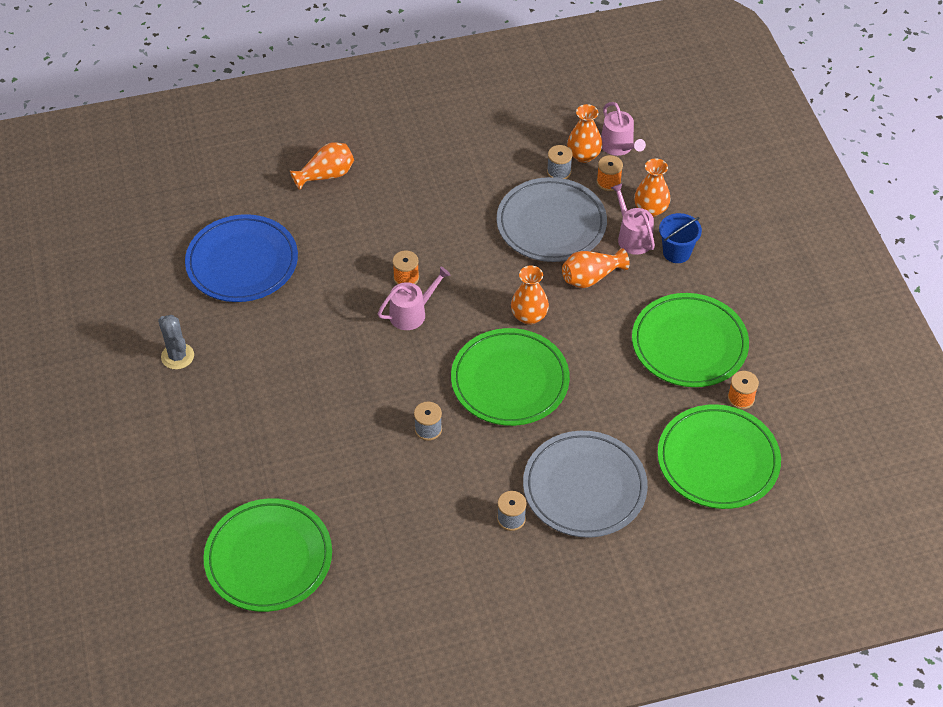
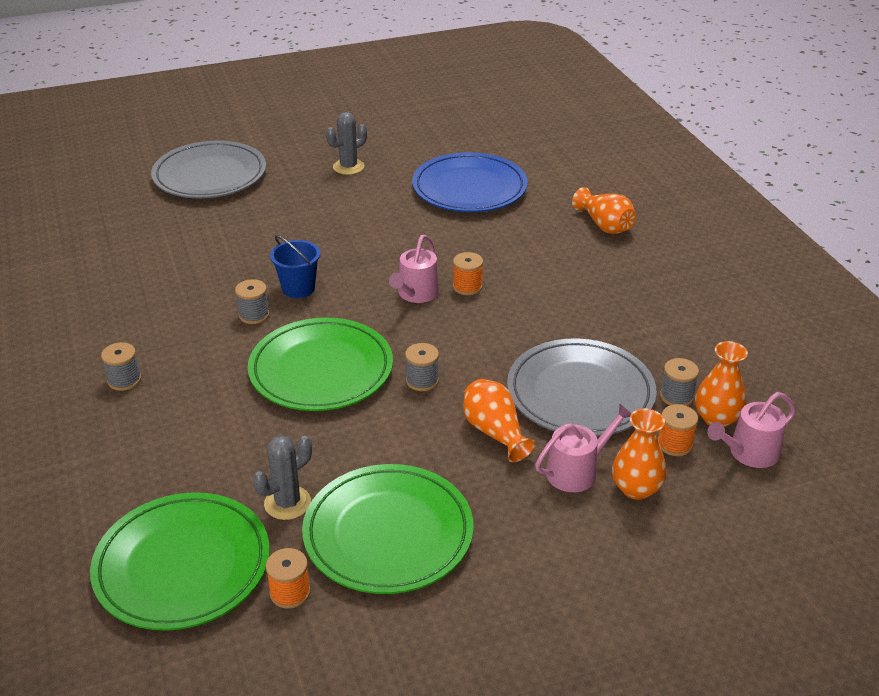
camera: 85 degrees right, 15 degrees down
(268, 558) = (111, 233): green plate -> none
(412, 313) = (416, 294): pink watering can -> pink watering can turned 60 degrees clockwise
(529, 316) = (422, 381): orange vase -> grey spool
(584, 487) = (157, 437): grey plate -> grey plate (210, 175)
(659, 401) = (287, 503): none -> grey cactus
(676, 252) = (559, 518): blue bucket -> blue bucket (298, 288)

